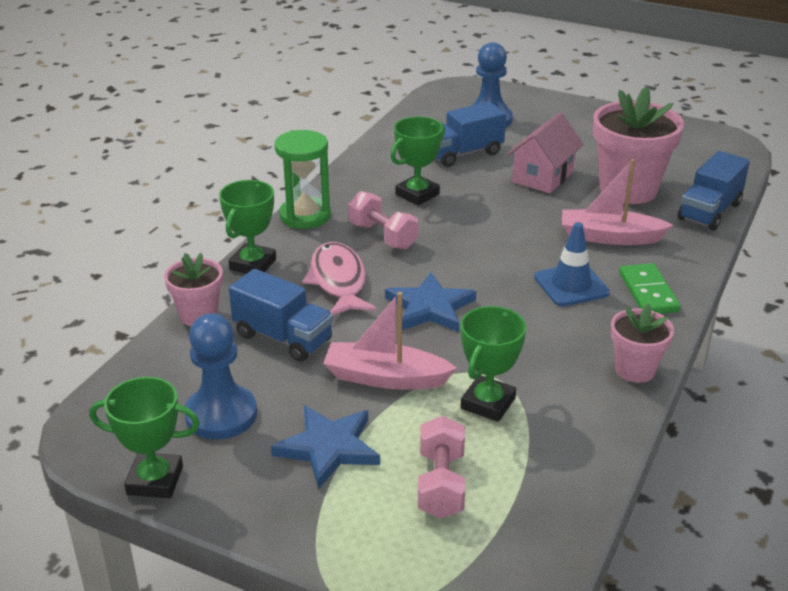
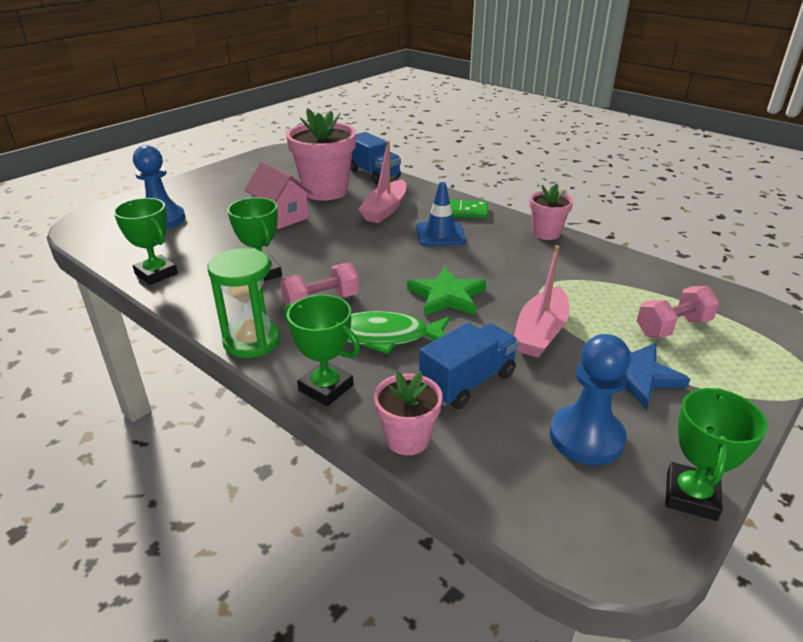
camera: 75 degrees left, 0 degrees up
(338, 281) = (385, 337): pink fish -> green fish
(430, 307) = (447, 296): blue star -> green star
(441, 484) = (672, 327): pink dumbbell -> pink dumbbell turned 45 degrees counterclockwise
(463, 153) = (210, 240): blue truck -> none
(488, 403) = (578, 292): green trophy -> green trophy (156, 274)

